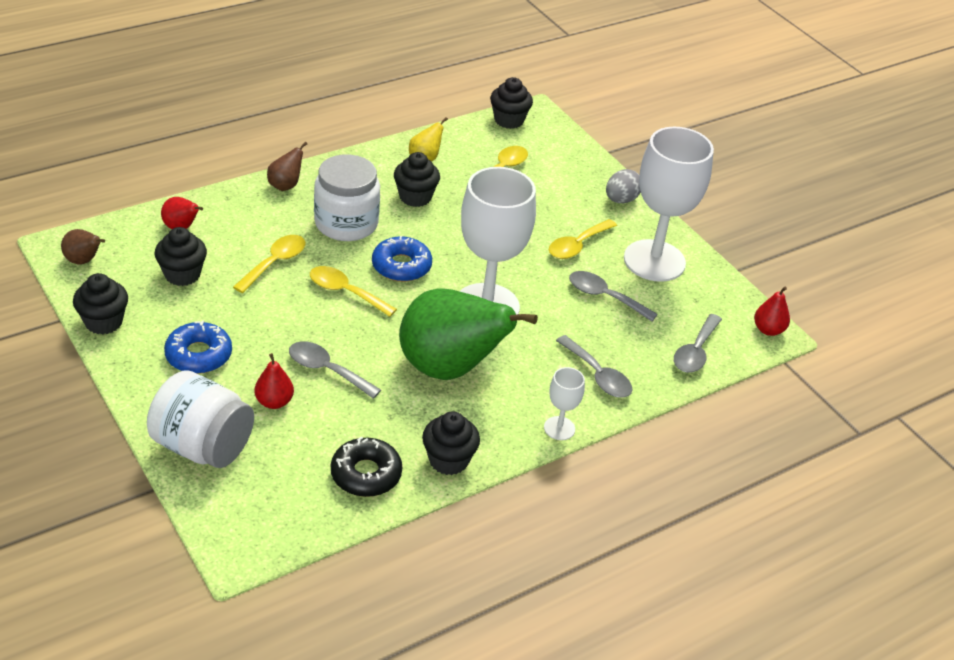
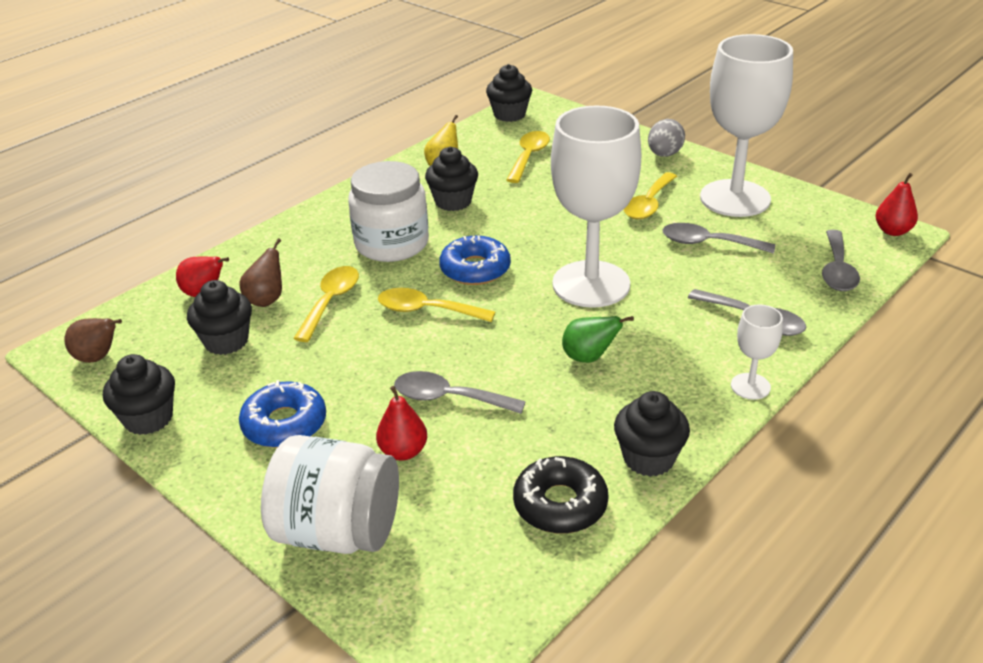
camera: 10 degrees left, 5 degrees down
(285, 185) = (306, 224): brown pear -> brown pear (266, 300)
(449, 368) = (589, 357): green pear -> green pear, size x0.41

